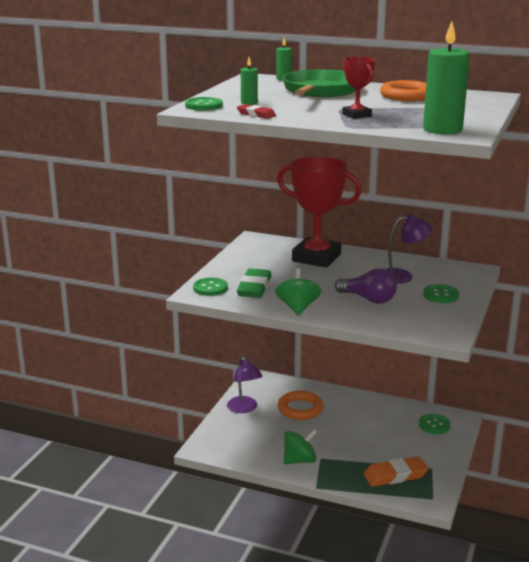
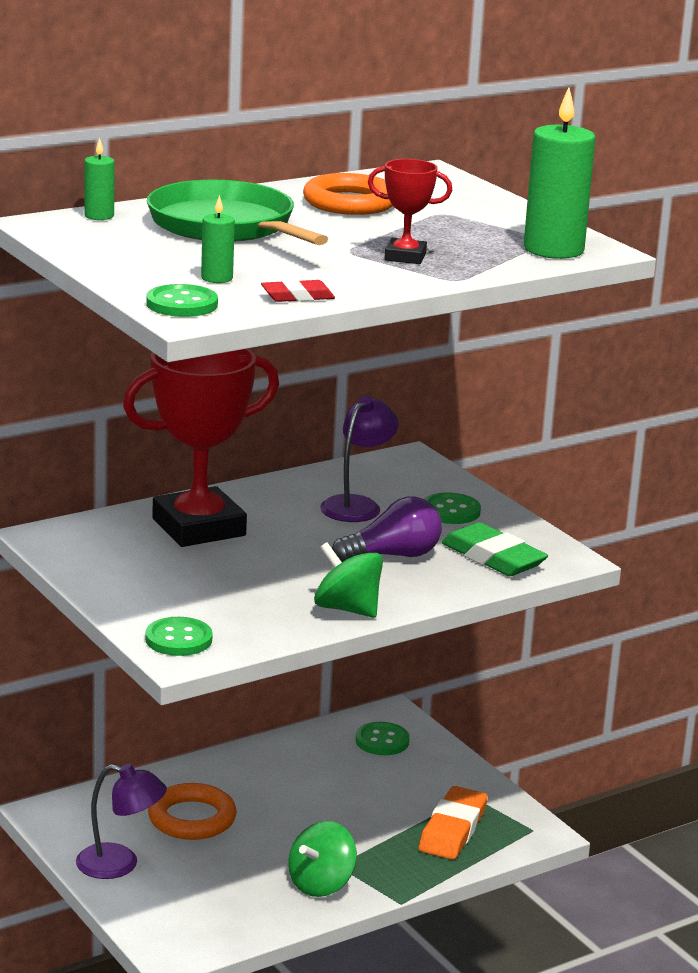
camera: 55 degrees left, 0 degrees up
(254, 287) = (230, 609): green eraser -> green eraser (493, 557)
(299, 460) = (321, 884): green spinning top -> green spinning top turned 150 degrees counterclockwise

